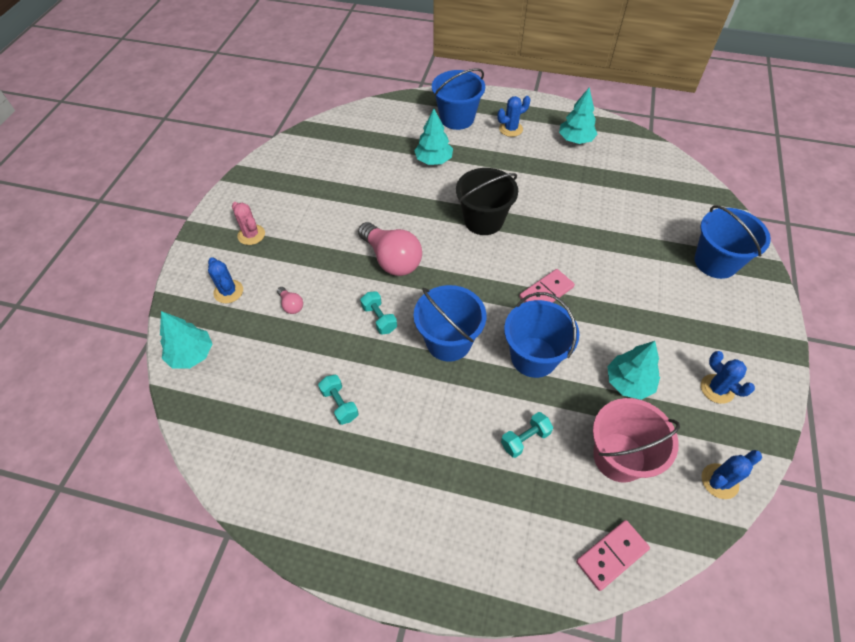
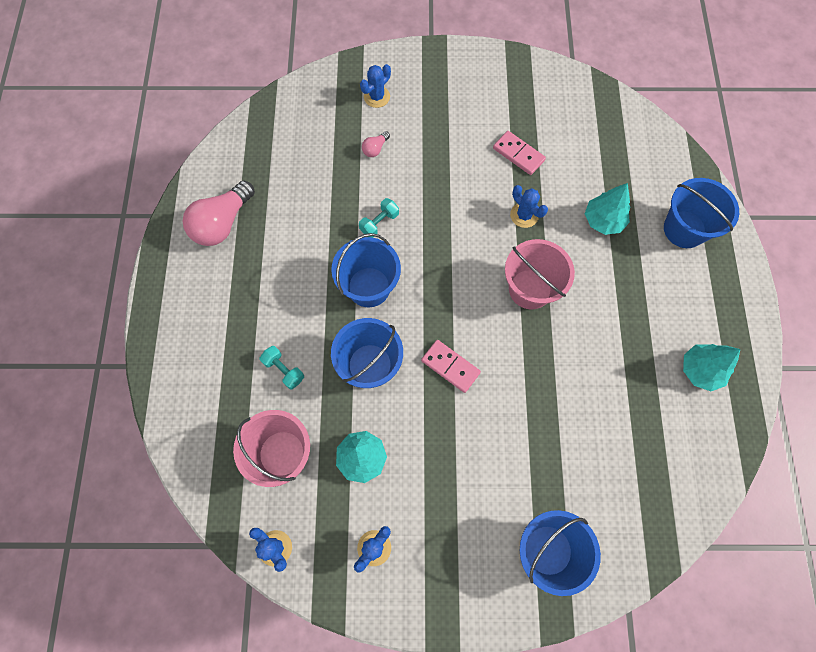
camera: 75 degrees right, 15 degrees up
(191, 354) = (309, 95): turquoise tree -> none
(251, 235) = (445, 90): pink cactus -> none
(340, 404) = (287, 216): turquoise dumbbell -> none
(392, 259) = (450, 215): pink light bulb -> pink light bulb (222, 223)
(483, 220) = (530, 289): black bucket -> pink bucket
(511, 129) = (689, 292): blue cactus -> blue cactus (524, 215)
(611, 555) = (194, 453): pink domino -> pink domino (518, 154)

